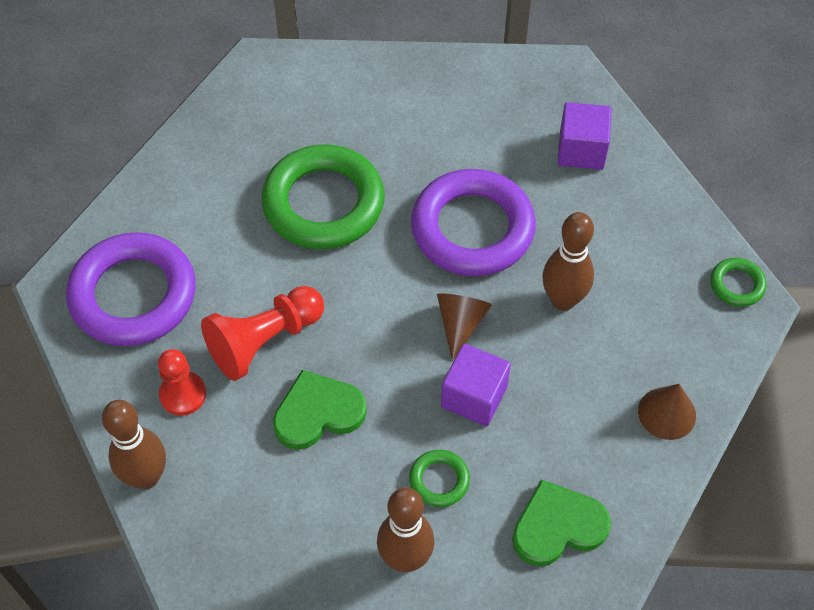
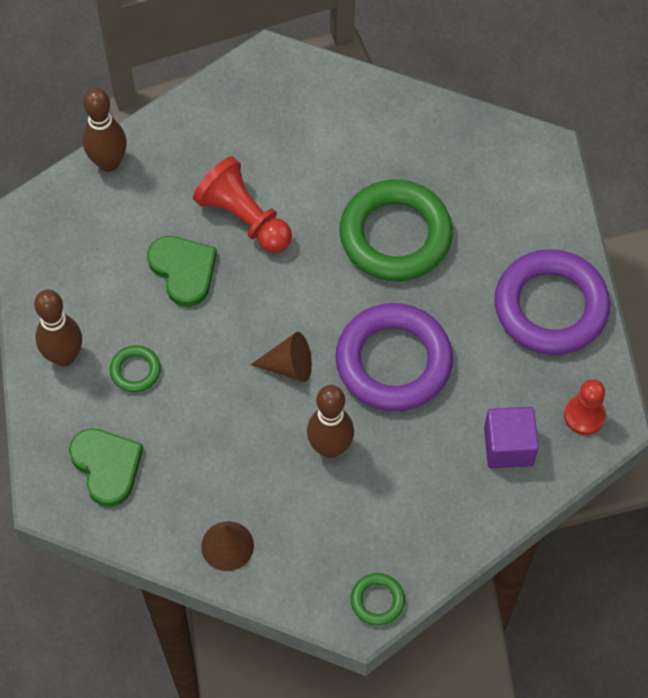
camera: 80 degrees right, 5 degrees up
(133, 295) = (271, 114): purple ring -> purple ring (550, 307)
(183, 394) = (184, 170): red pawn -> red pawn (584, 416)
(474, 397) = (218, 386): purple cube -> none

